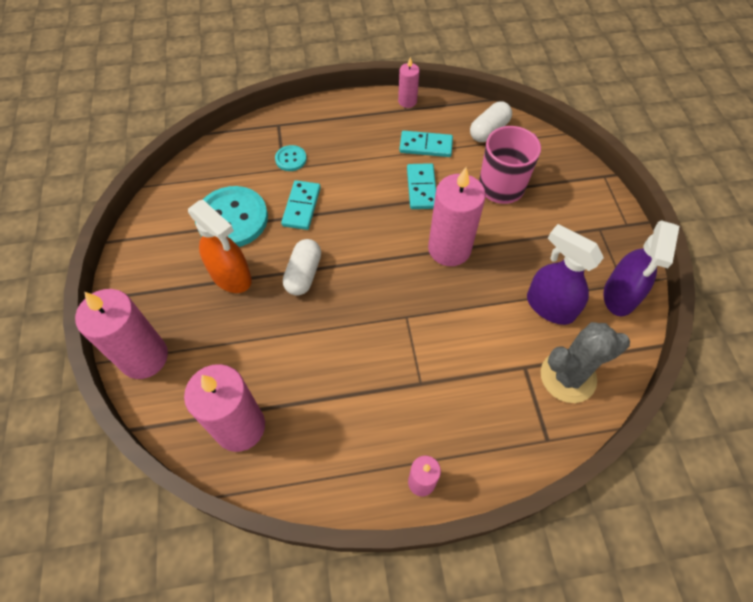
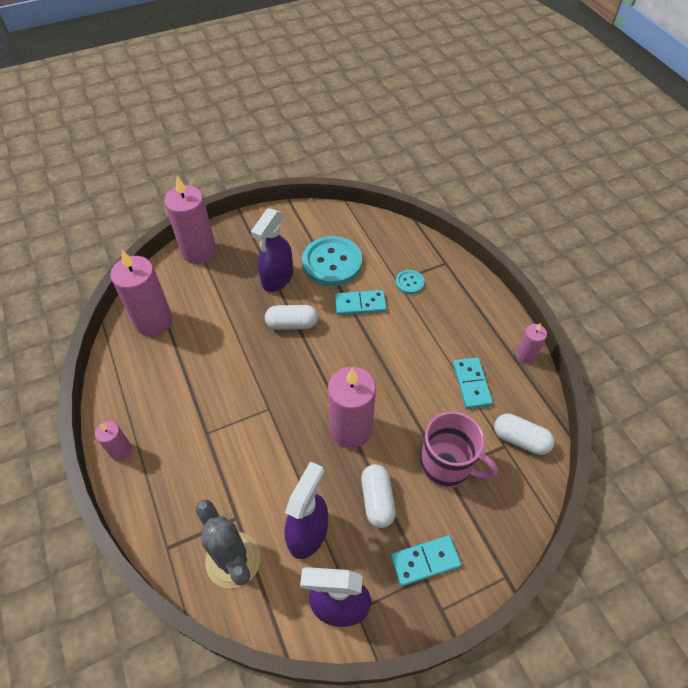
camera: 75 degrees right, 5 degrees down
(231, 276) = (277, 278): orange spray bottle -> purple spray bottle
(421, 188) = (415, 391): turquoise domino -> turquoise domino (425, 561)
(526, 245) = (377, 500): none -> white capsule

